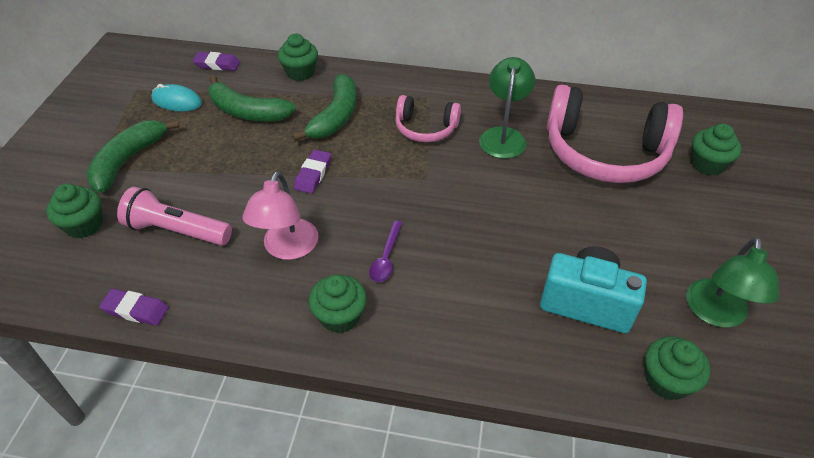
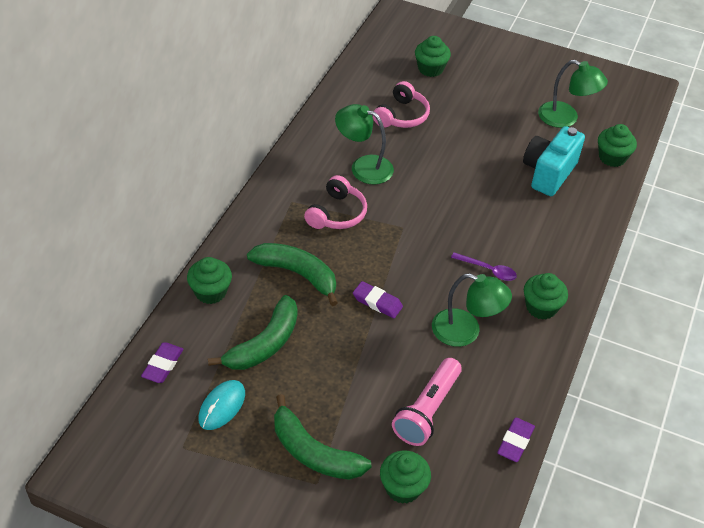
camera: 80 degrees left, 0 degrees up
(287, 248) = (465, 331): pink lamp -> green lamp
(604, 152) = (401, 115): pink headphones -> pink headphones, size x0.52

